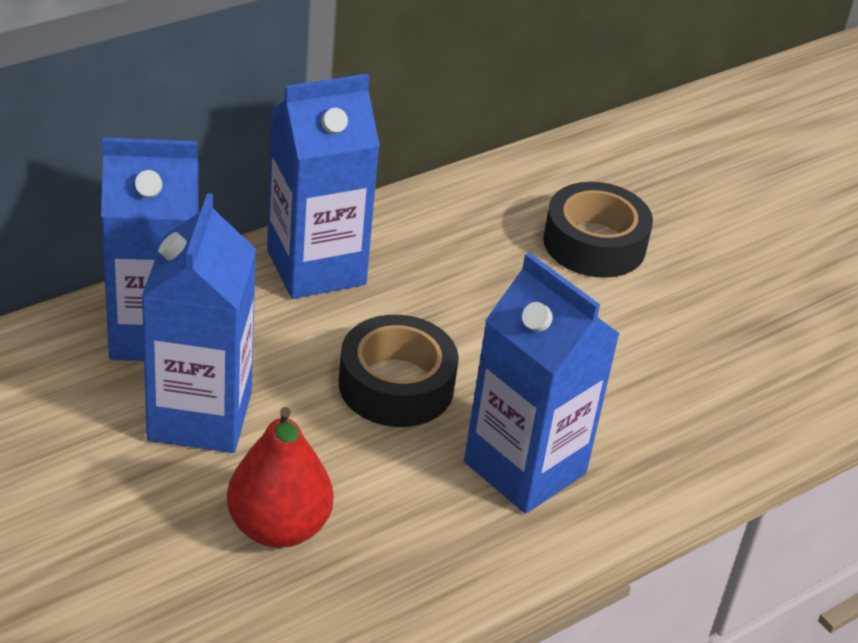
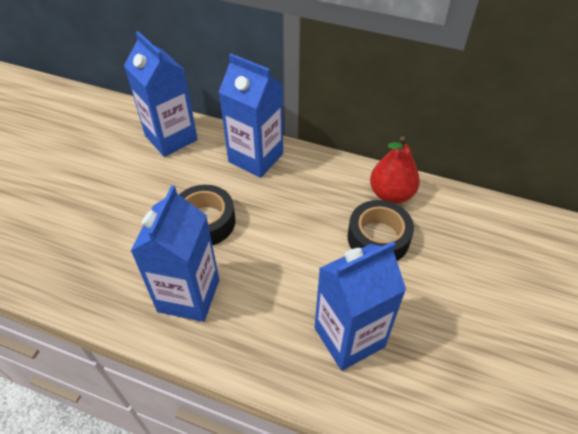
camera: 60 degrees right, 10 degrees up
(200, 416) = (134, 175): blue carton -> blue carton (349, 337)
(278, 527) = (88, 232): red pear -> red pear (391, 194)

